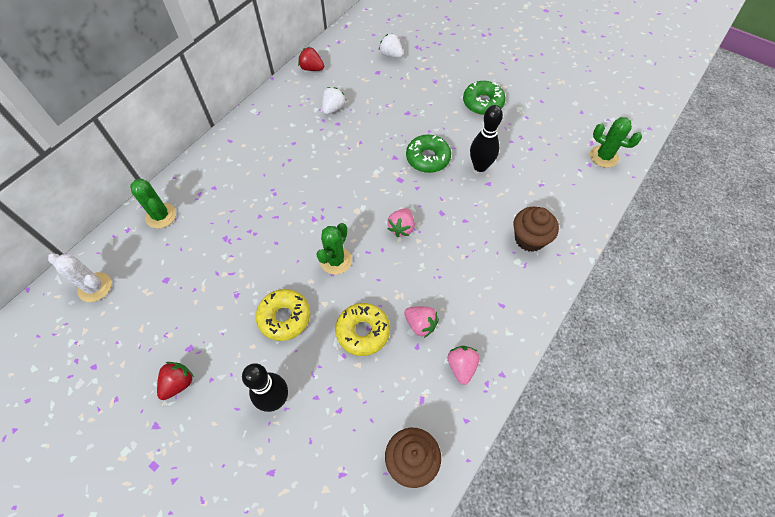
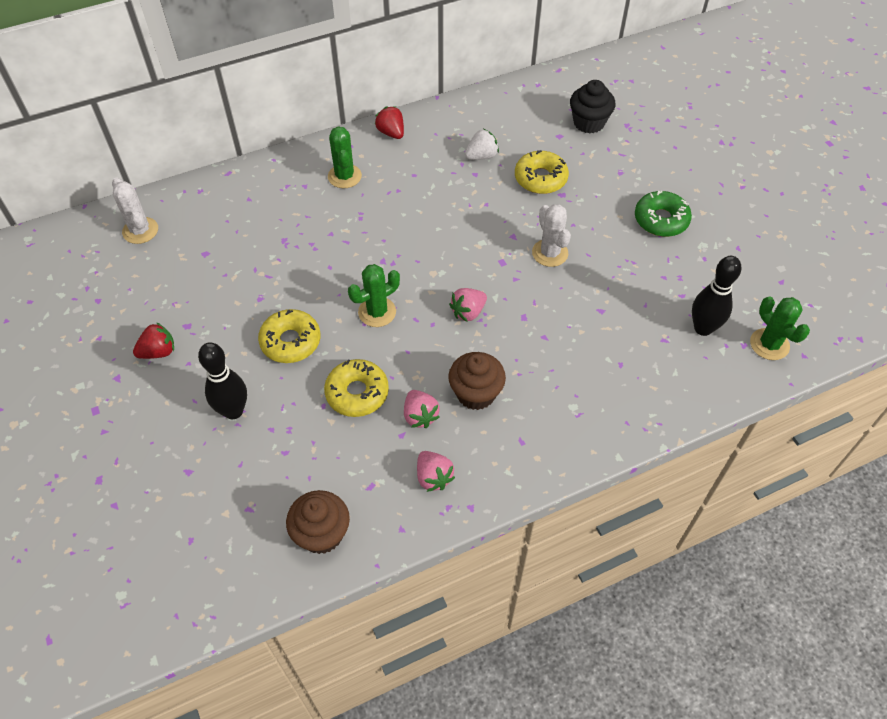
camera: 30 degrees right, 5 degrees down
(161, 216) = (238, 191): green cactus -> green cactus (344, 176)
(312, 68) = (487, 103): red strawberry -> red strawberry (391, 133)
(385, 107) = (540, 178): none -> yellow donut
(391, 55) = (589, 123): white strawberry -> black cupcake
(428, 158) = (550, 253): green donut -> white cactus
(461, 366) = (433, 477): pink strawberry -> pink strawberry turned 120 degrees clockwise
(480, 166) = (604, 288): black bowling pin -> black bowling pin (703, 328)
(529, 239) = (604, 390): brown cupcake -> brown cupcake (476, 393)

